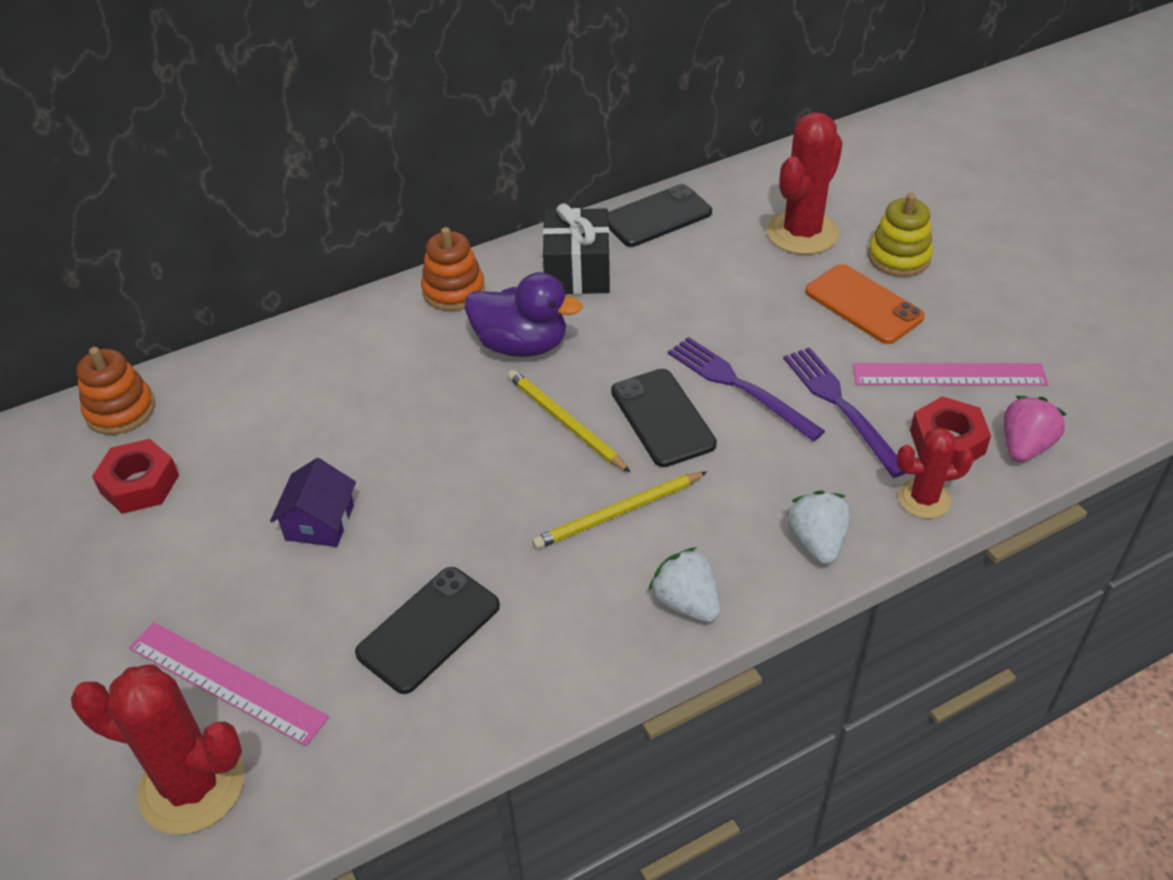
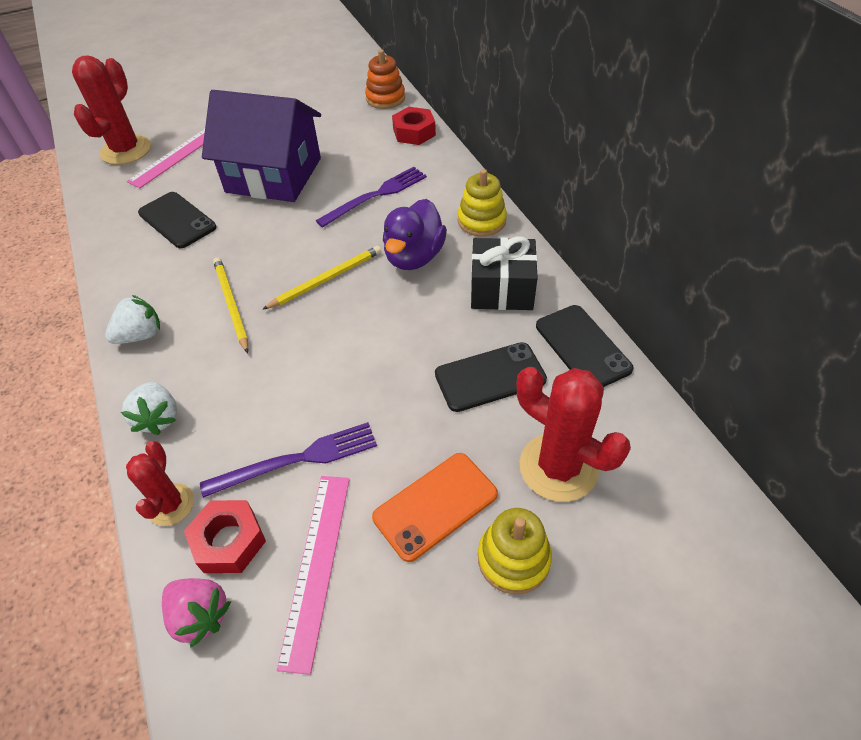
camera: 95 degrees right, 5 degrees up
(140, 484) = (325, 112): red nut -> red nut (414, 132)
(320, 522) = (274, 175): purple house -> purple house, size x2.27
(453, 291) = (481, 221): orange stacking toy -> yellow stacking toy
(662, 418) = (316, 334): black phone -> black phone (490, 377)
(739, 386) = (340, 387): purple fork -> purple fork (376, 195)
(817, 542) = (158, 418): white strawberry -> white strawberry turned 75 degrees clockwise

